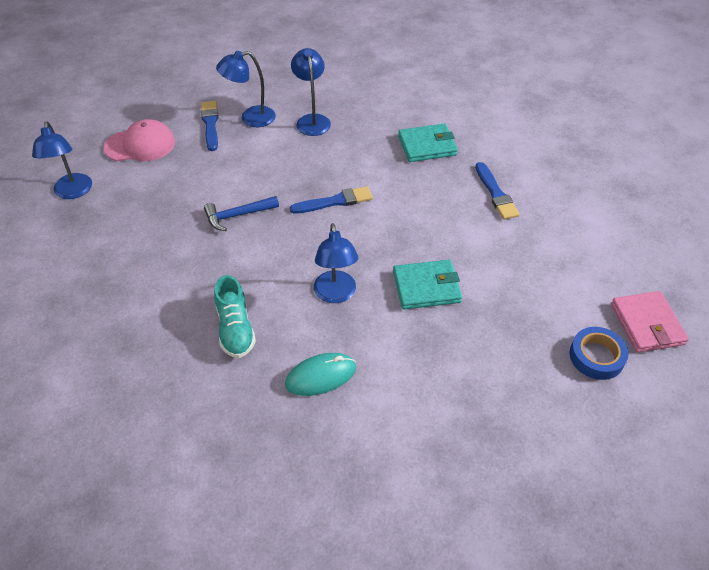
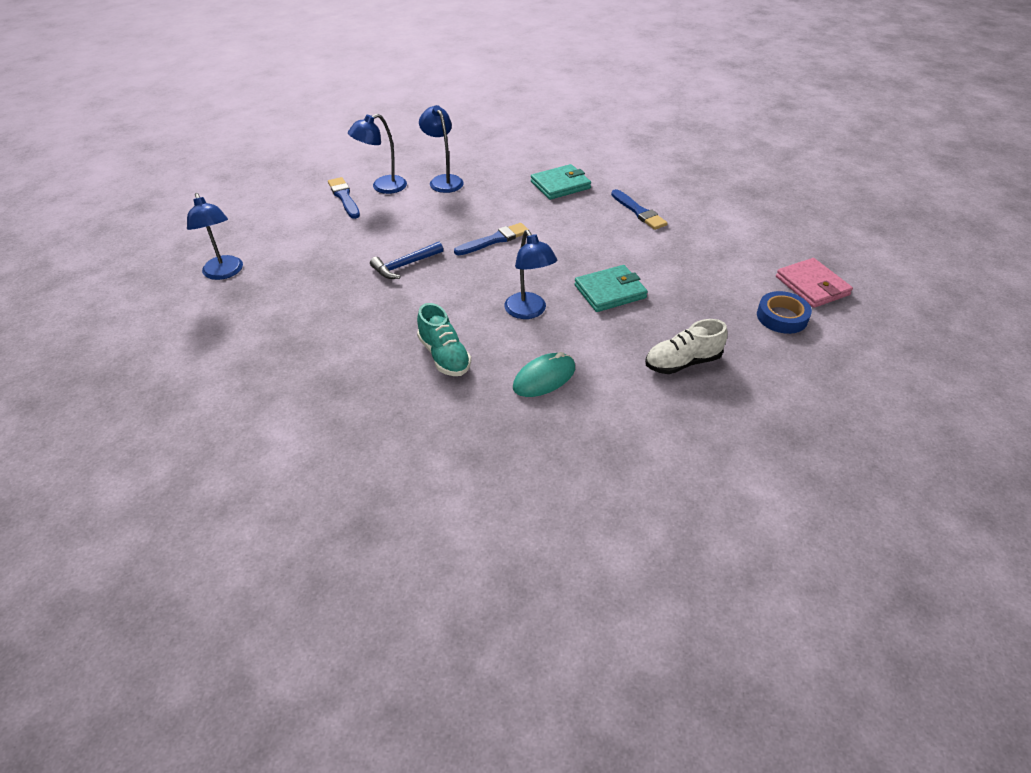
camera: 15 degrees left, 5 degrees down
(140, 145) = (279, 224): pink cap -> none
(466, 389) = (682, 362): none -> white shoe

